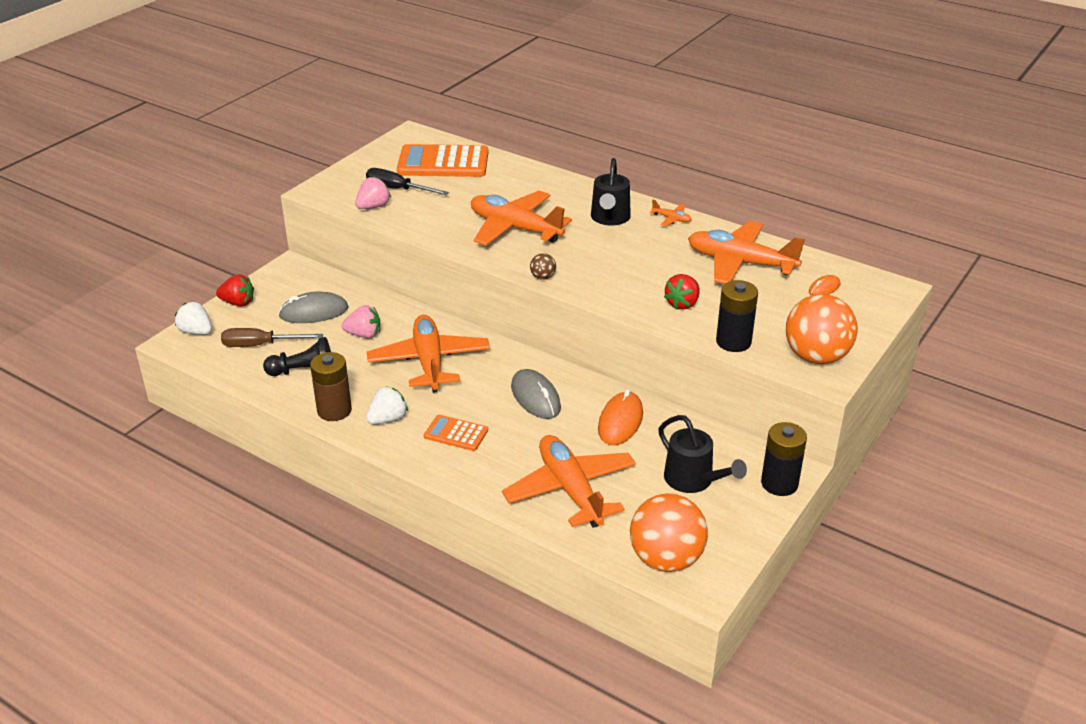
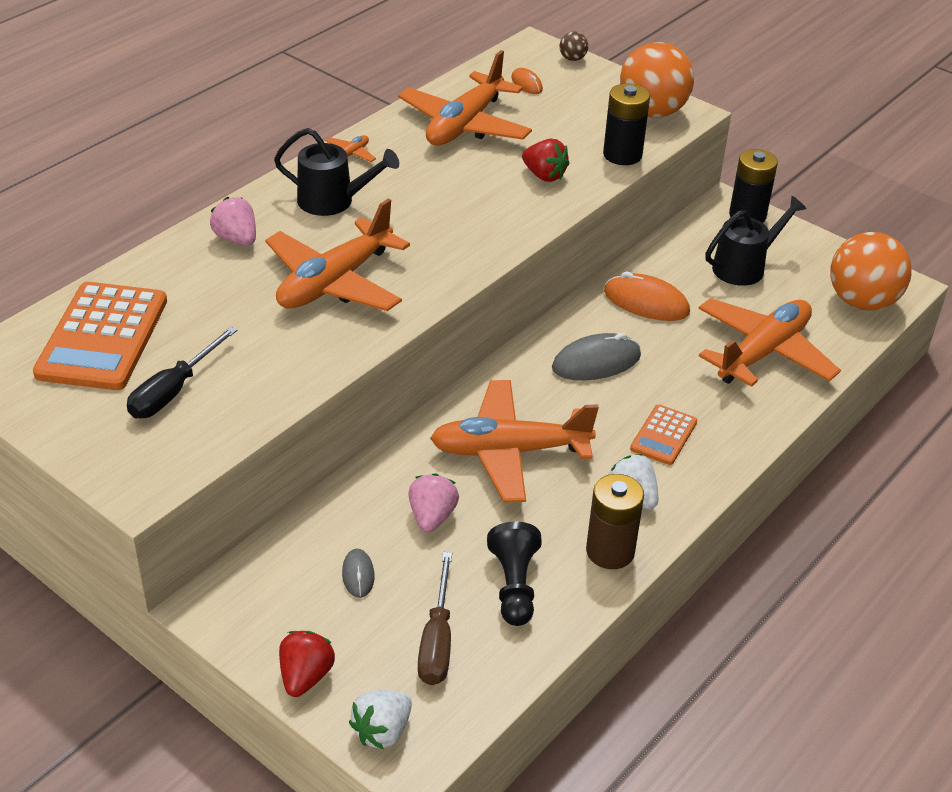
camera: 85 degrees left, 5 degrees up
(314, 312) = (358, 575): grey mouse -> grey mouse, size x0.55
(373, 207) = (221, 420): pink strawberry -> pink strawberry (236, 239)
(543, 277) = (466, 270): brown ball -> brown ball (572, 59)
(570, 490) = (763, 352): orange plane -> orange plane turned 150 degrees clockwise

